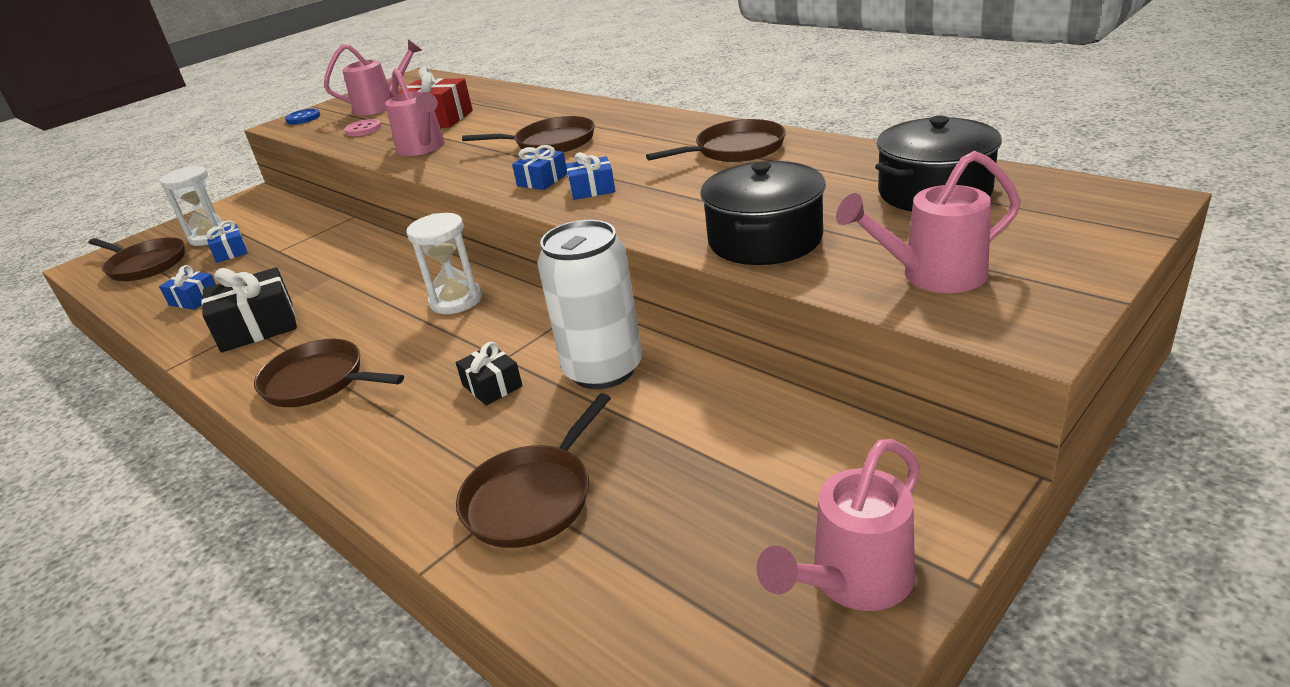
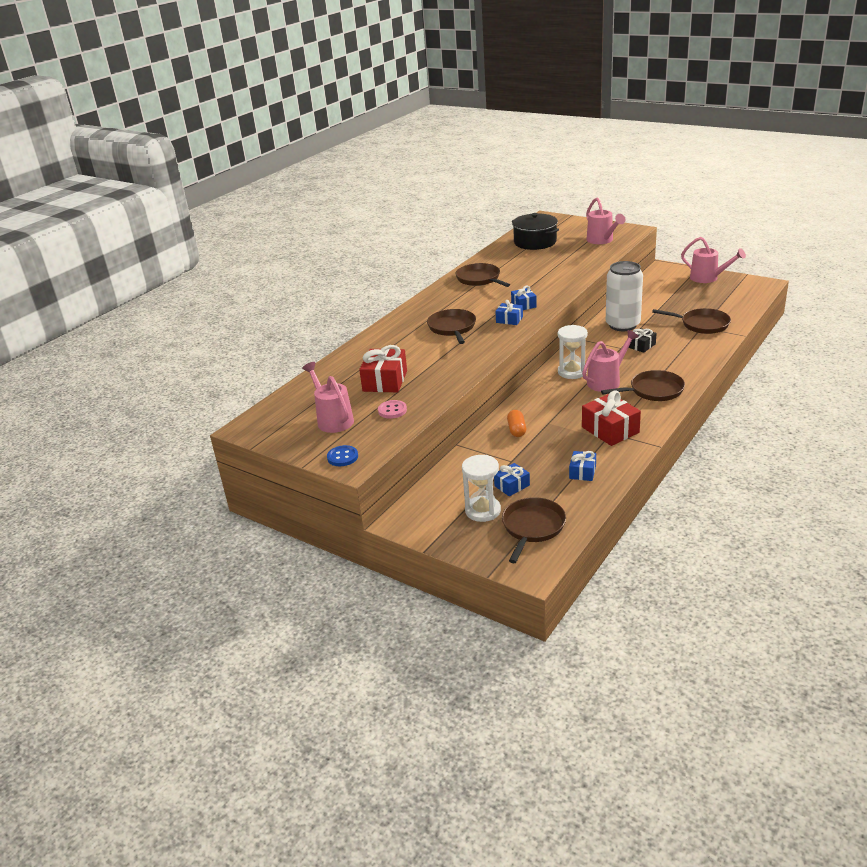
camera: 100 degrees left, 0 degrees up
(258, 327) = (610, 430): black gift -> red gift
(318, 381) = (654, 390): brown pan -> brown pan turned 120 degrees counterclockwise
(340, 253) = (516, 430): none -> orange capsule
(423, 148) = (446, 371): pink watering can -> pink watering can (607, 381)
(765, 239) = (577, 265): black pot -> none

